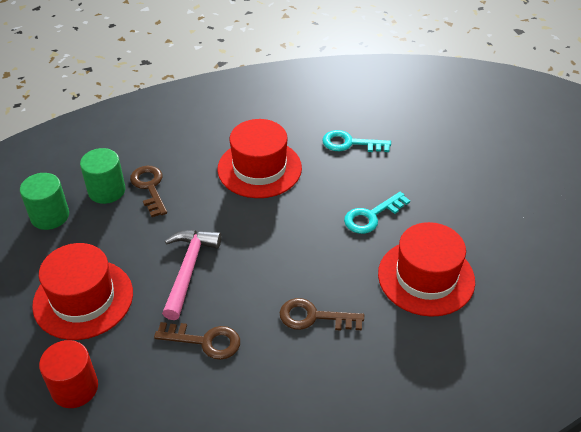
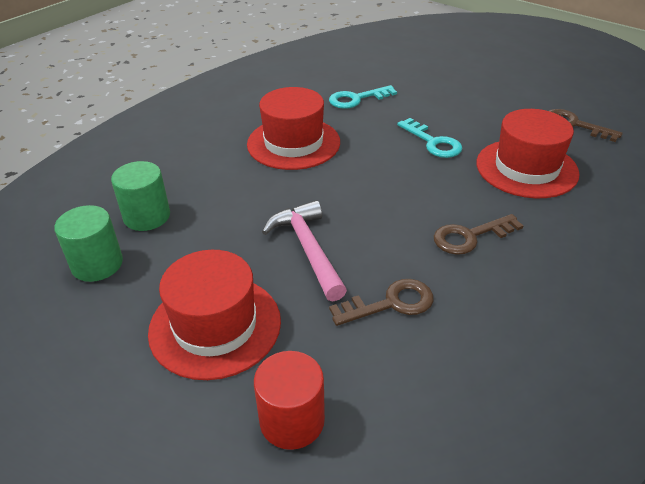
camera: 30 degrees left, 5 degrees down
(150, 187) = (194, 196): brown key -> brown key (574, 125)
(371, 216) = (433, 142): turquoise key -> turquoise key turned 60 degrees counterclockwise

